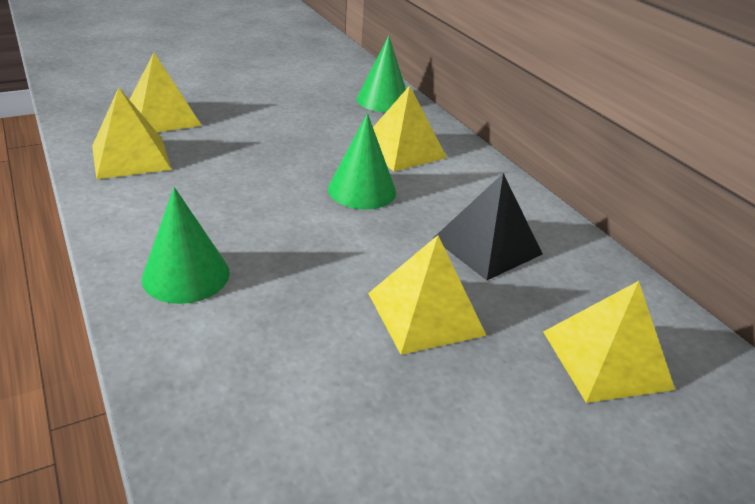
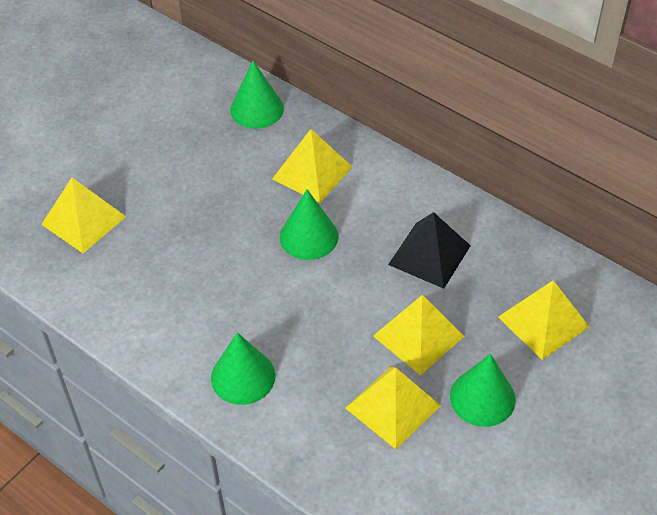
camera: 20 degrees left, 15 degrees up
(130, 157) = (102, 282): yellow pyramid -> yellow pyramid (392, 406)
(472, 415) = (482, 397): none -> green cone

